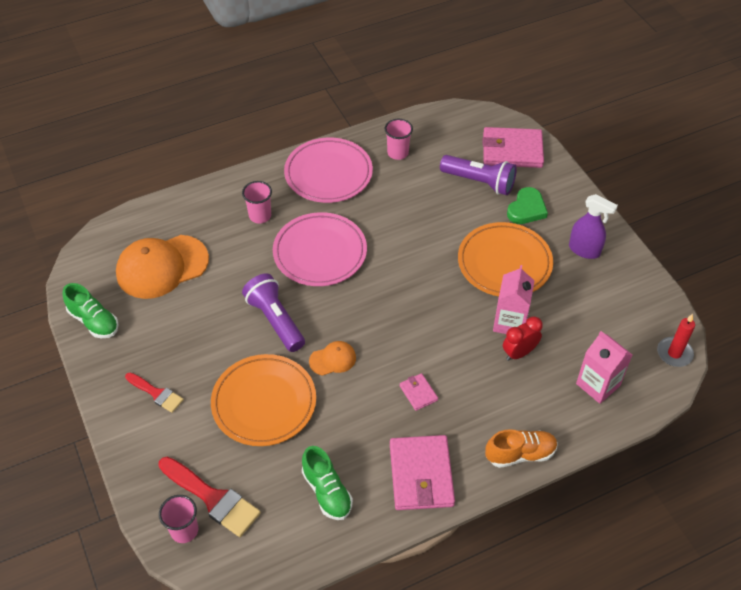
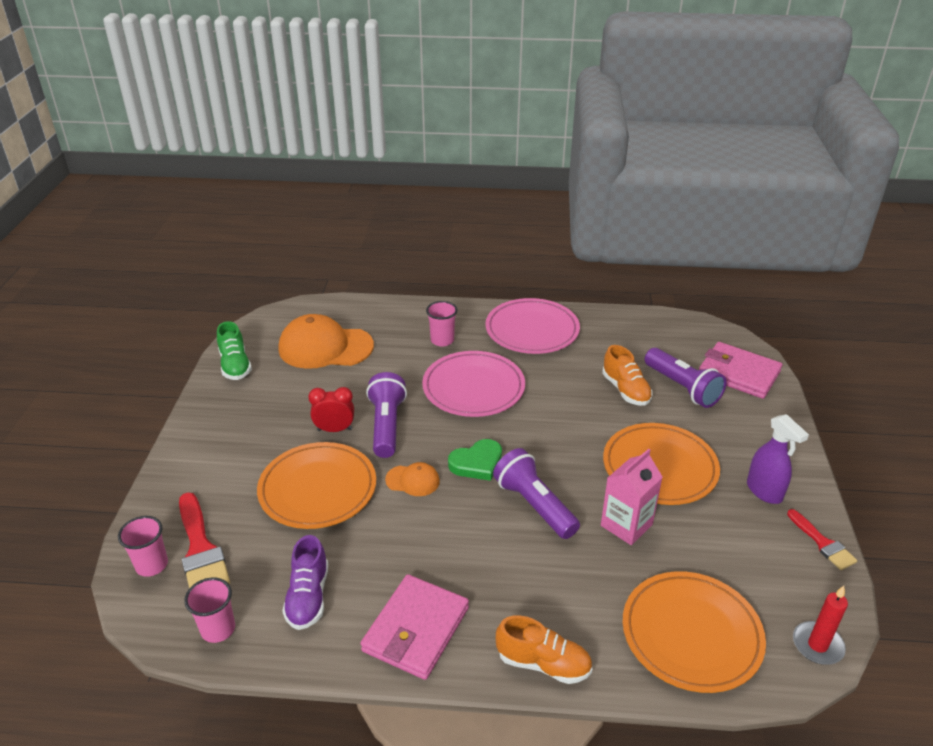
camera: 30 degrees right, 15 degrees down
(156, 393) = (233, 440): red brush -> red brush (822, 543)
(327, 491) = (308, 597): green shoe -> purple shoe
(398, 153) = (613, 336): pink cup -> pink cup (218, 629)
(418, 393) = (475, 548): pink wallet -> none
(437, 337) = (534, 505): none -> purple flashlight
(439, 203) = (625, 390): none -> orange shoe
(519, 353) = (616, 559): red clock -> red clock (334, 430)
(526, 209) = (719, 429): green heart -> green heart (477, 463)
(598, 384) = (691, 634): pink carton -> orange plate

